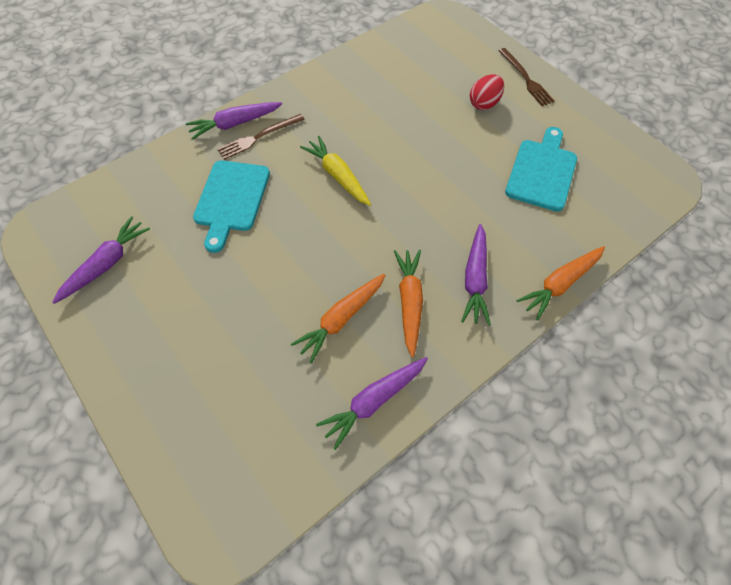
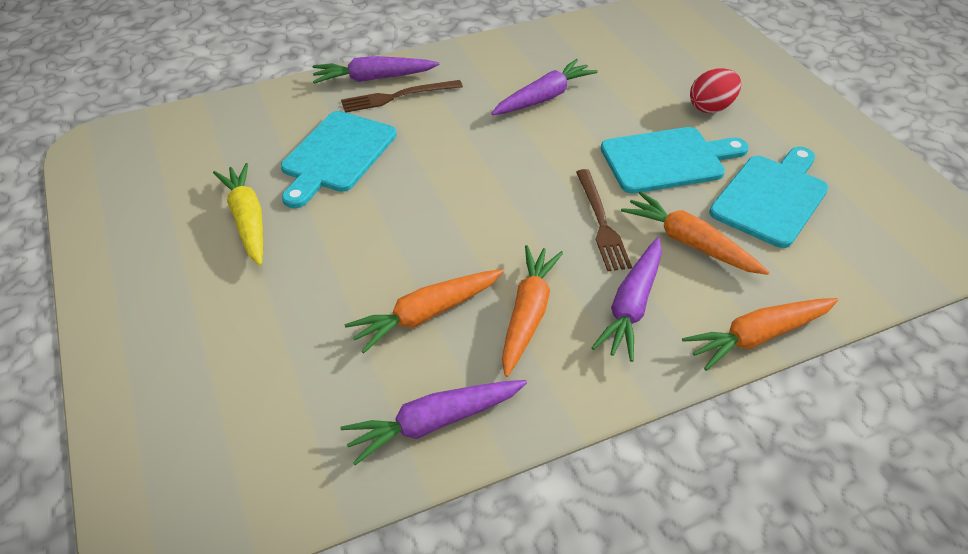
camera: 15 degrees right, 15 degrees down
(106, 264) = (156, 195): purple carrot -> purple carrot (544, 98)
(338, 176) = (483, 154): yellow carrot -> yellow carrot (247, 220)
(466, 155) = (667, 160): none -> turquoise cutting board
(499, 220) = (690, 243): none -> orange carrot
(526, 79) = (780, 89): brown fork -> brown fork (601, 222)

